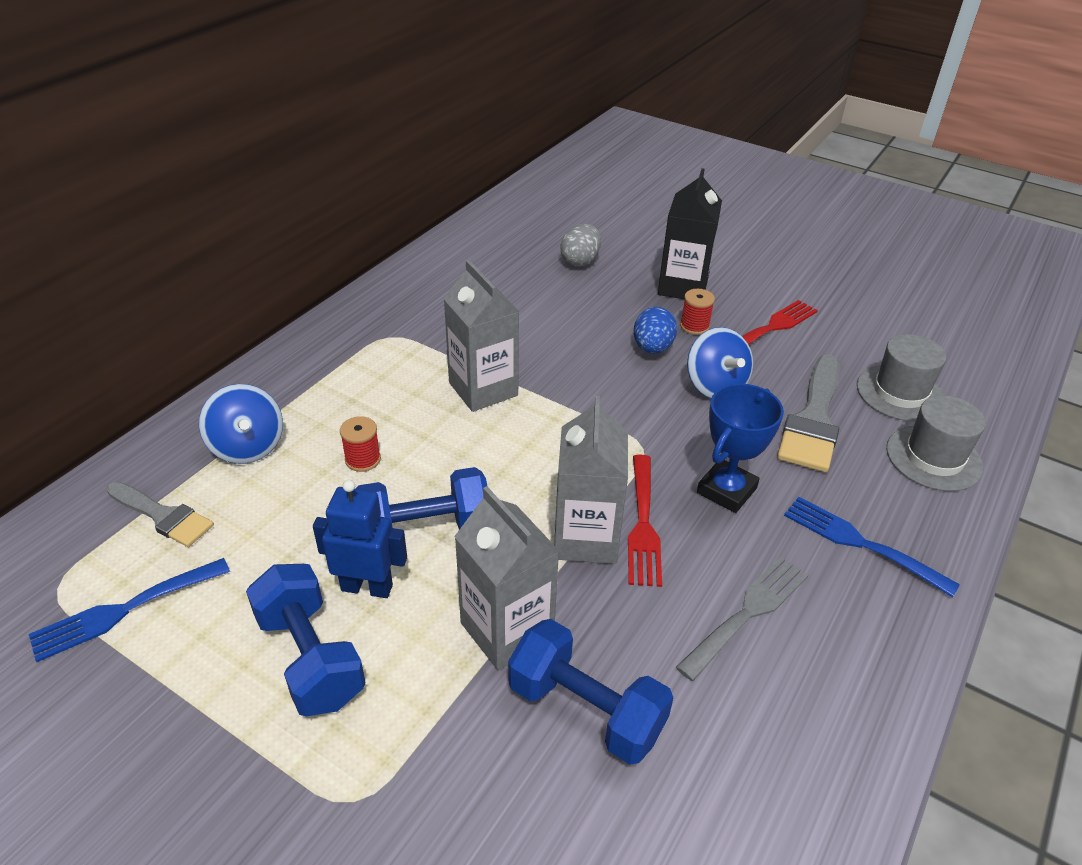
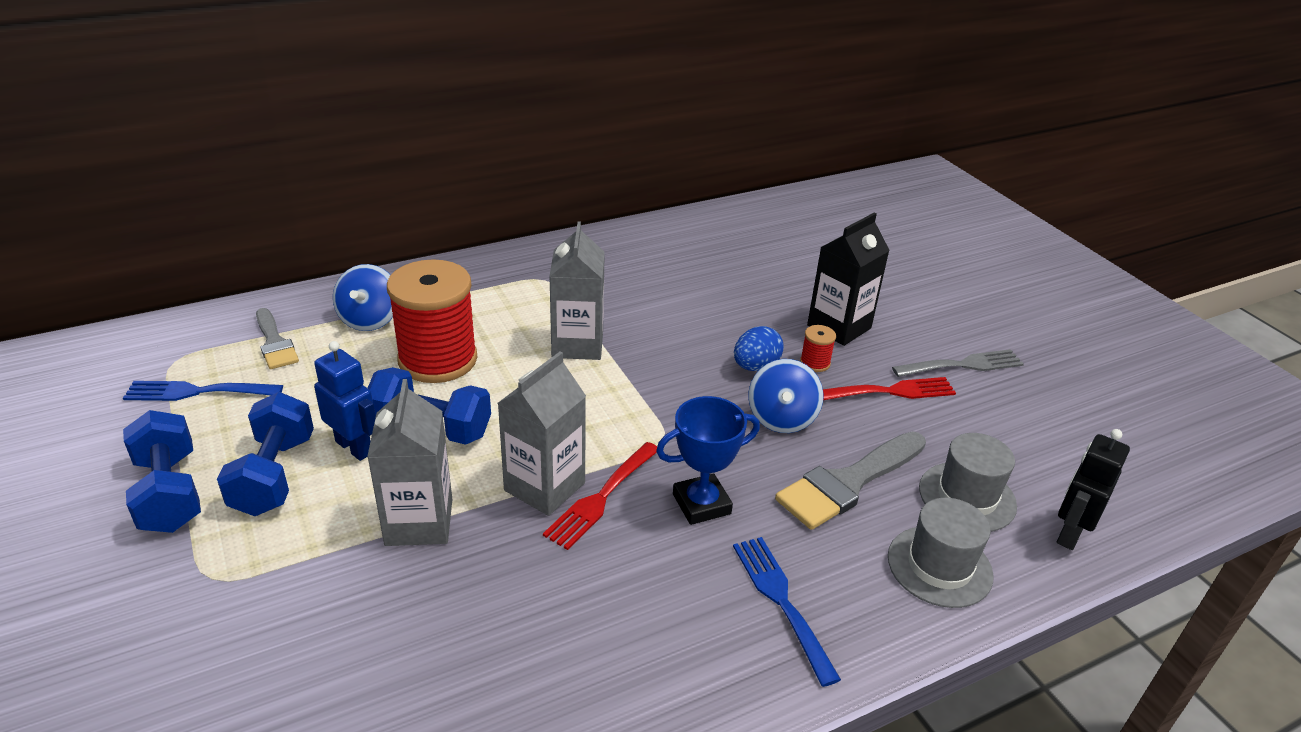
camera: 30 degrees right, 5 degrees down
(363, 459) = (438, 359): red spool -> red spool, size x2.50
(580, 261) = (763, 274): grey egg -> none
(586, 710) = (418, 605): blue dumbbell -> blue dumbbell (169, 493)
(747, 613) = (618, 604): grey fork -> grey fork (963, 365)
(985, 391) = (1069, 533): none -> black robot

